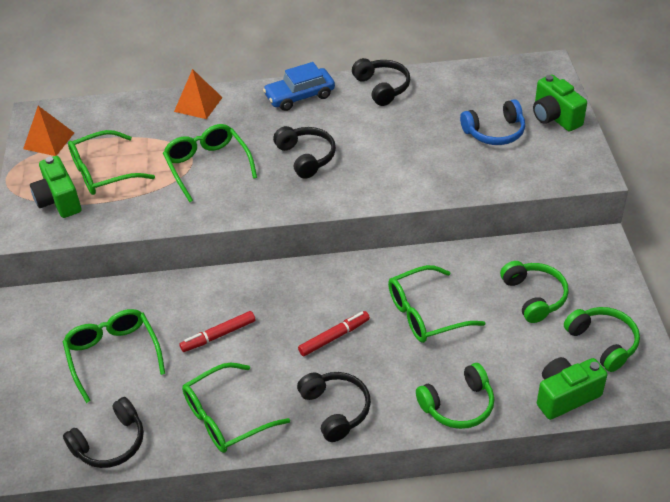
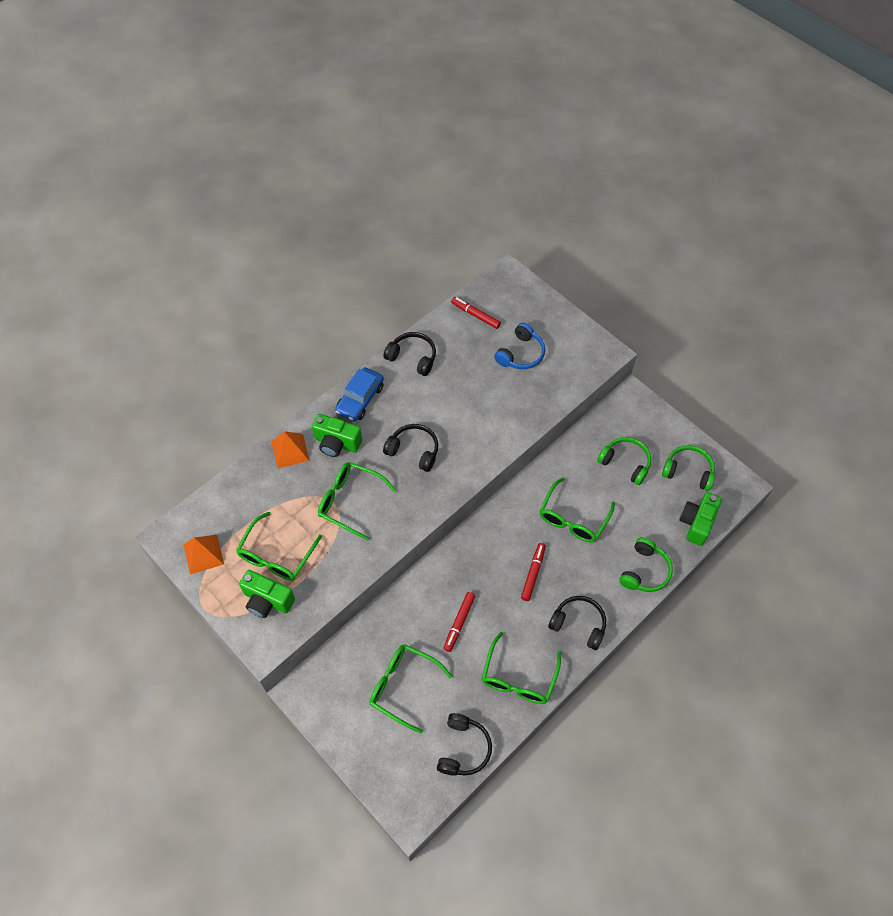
camera: 40 degrees left, 15 degrees up
(479, 82) = (475, 315): none -> red marker
(555, 117) = (548, 318): green camera -> green camera (337, 443)

